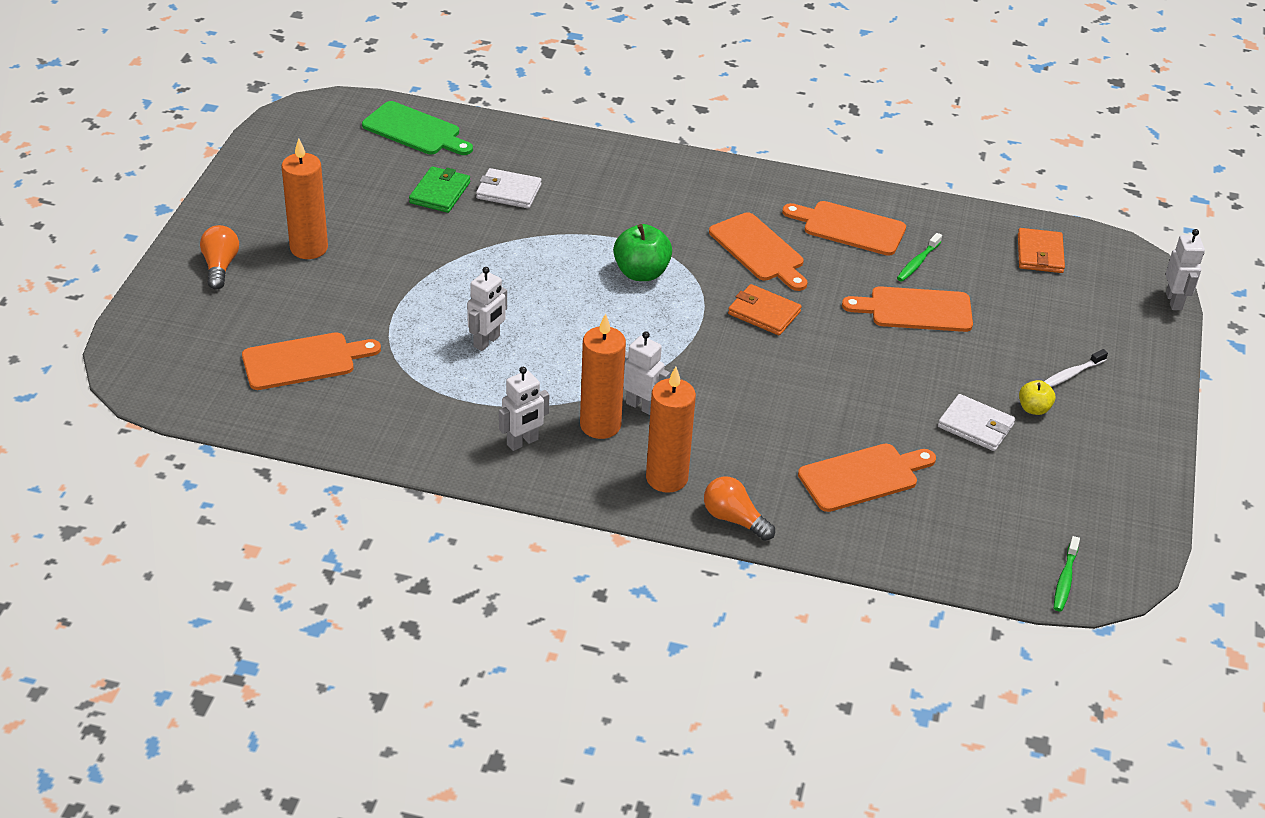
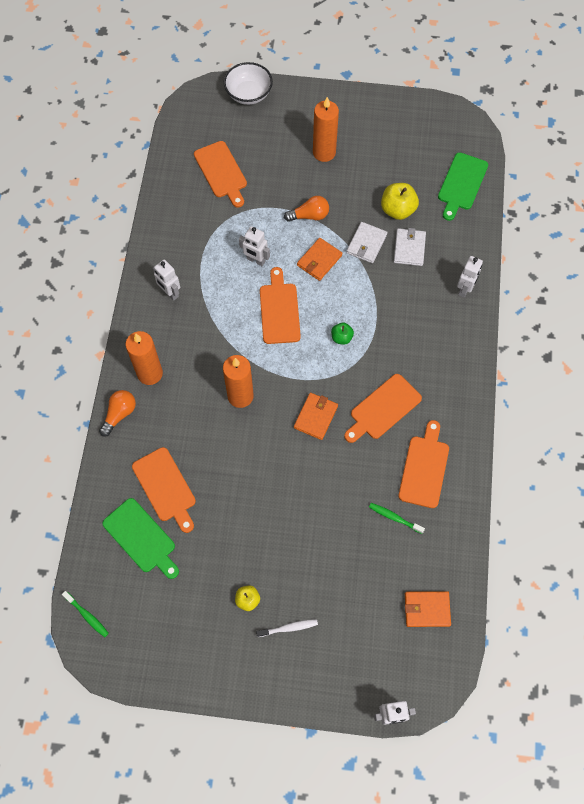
camera: 85 degrees right, 25 degrees up
(155, 314) = (248, 94): none -> white bowl
(220, 266) = (297, 113): orange light bulb -> orange light bulb (309, 215)
(440, 192) = (397, 210): green wallet -> yellow apple
(505, 277) = (319, 260): none -> orange wallet
(600, 425) = (190, 332): orange candle -> orange candle (240, 396)
(641, 273) = (341, 338): green apple -> green apple, size x0.57
(641, 406) = (211, 352): white robot -> white robot (465, 289)
(915, 310) = (339, 517): orange cutting board -> orange cutting board (279, 310)
(942, 510) = (141, 538): none -> green cutting board
(976, 426) = (224, 559): white wallet -> white wallet (366, 244)
(1065, 580) = (87, 615): green toothbrush -> green toothbrush turned 150 degrees counterclockwise
(1070, 374) = (289, 628): white toothbrush -> white toothbrush turned 120 degrees clockwise

